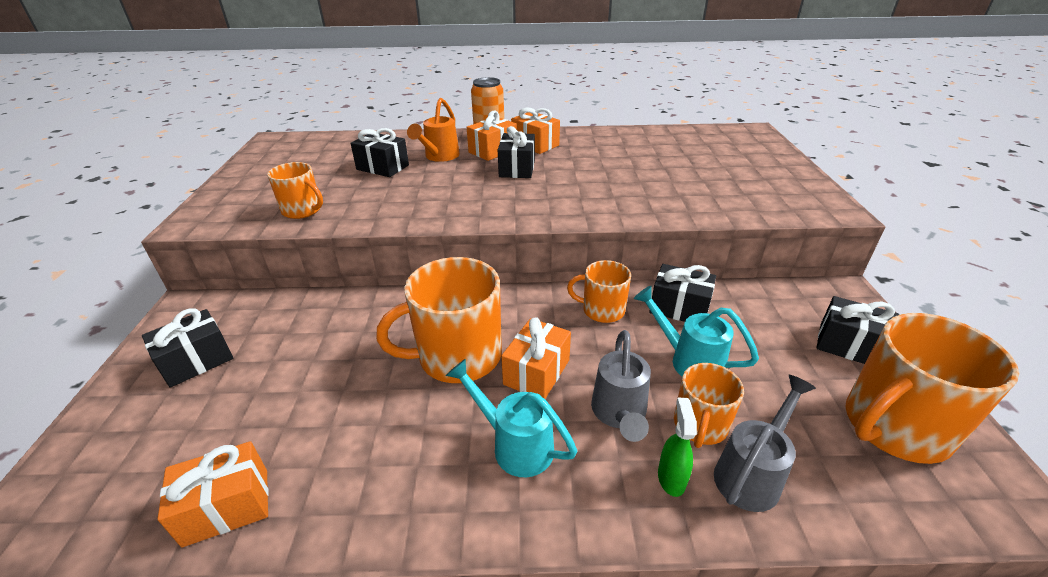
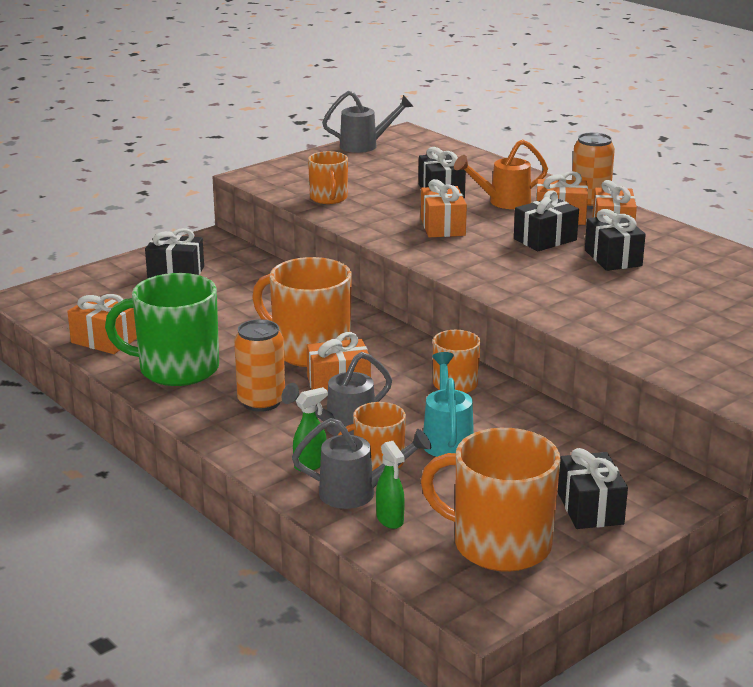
camera: 50 degrees right, 10 degrees down
(256, 159) = (365, 145): none -> grey watering can
(372, 475) = (176, 369): none -> green mug
(437, 191) = (443, 227): none -> orange gift
(514, 444) = (261, 402): turquoise watering can -> orange can
(679, 308) = (515, 415): black gift -> black gift (613, 258)
(818, 477) = (390, 520): none -> green spray bottle

